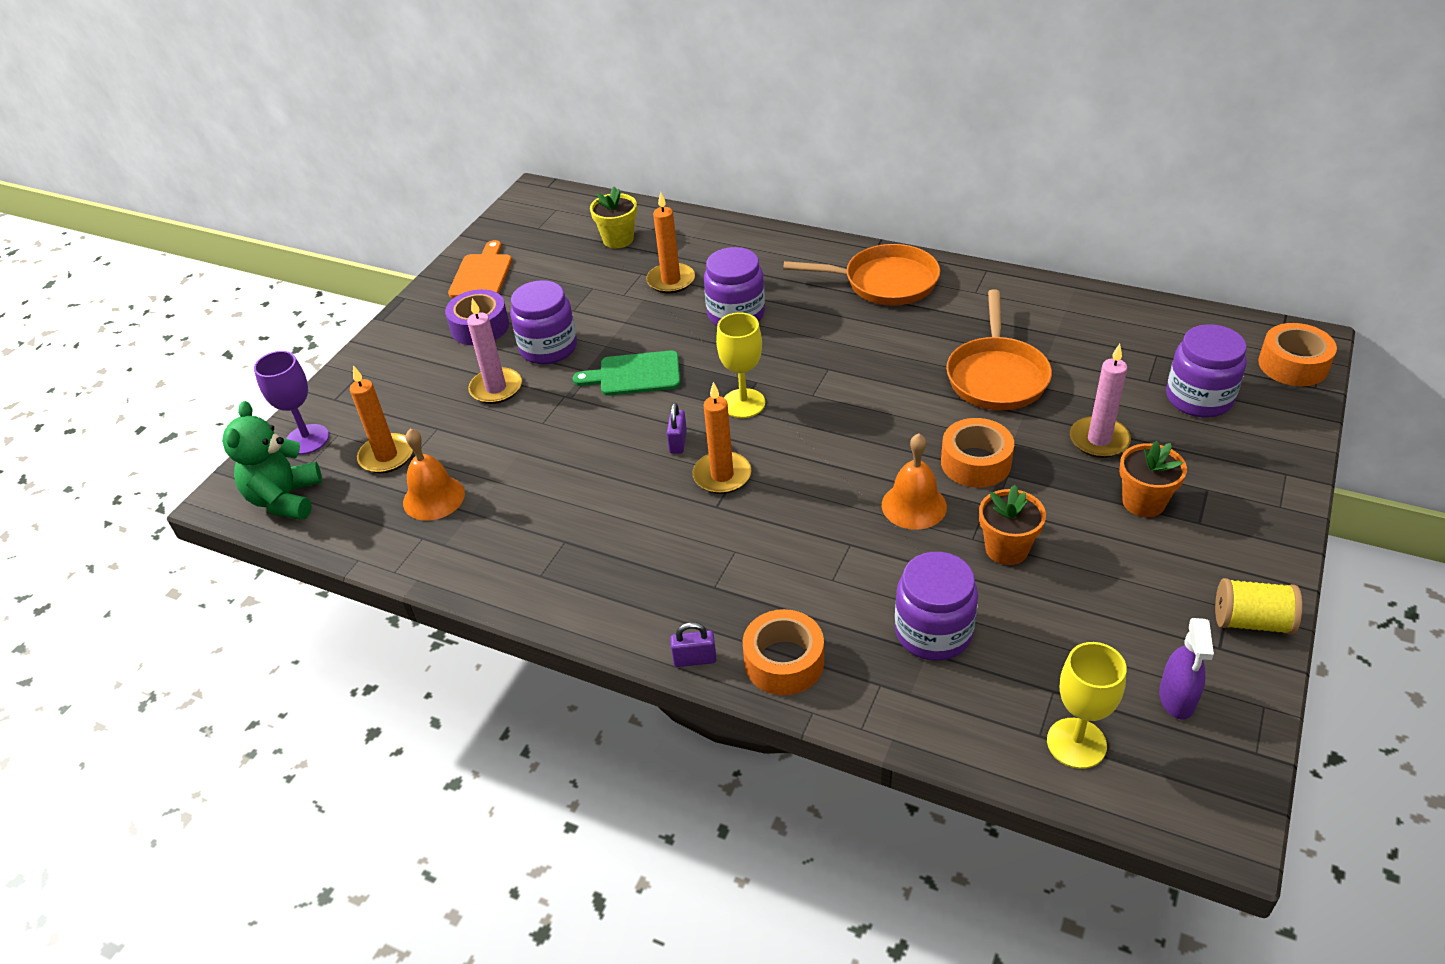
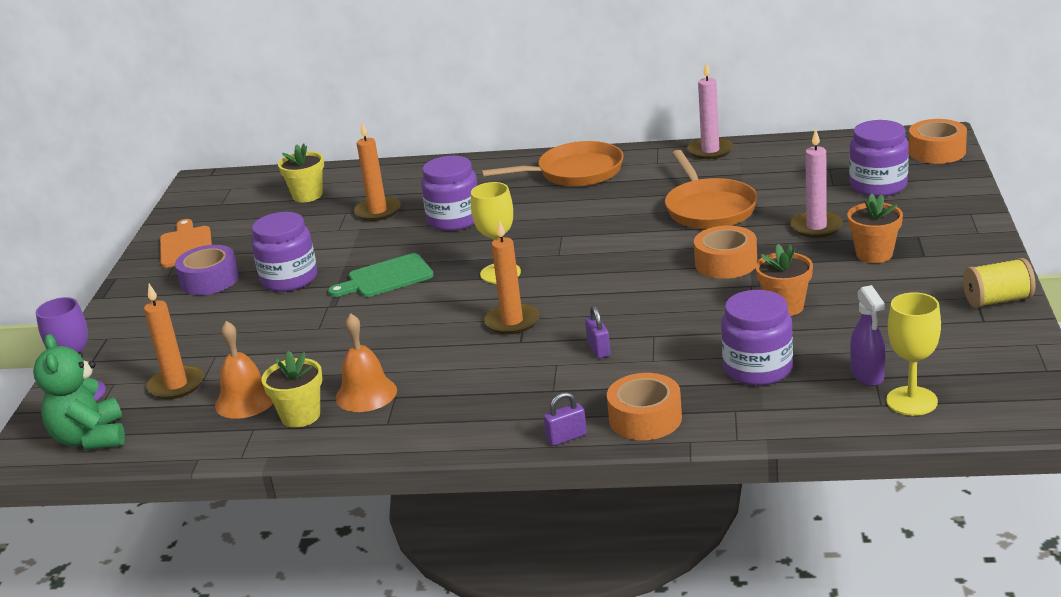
camera: 20 degrees left, 15 degrees down
(470, 536) = (300, 416): none -> yellow flower pot
(496, 388) = (256, 316): pink candle -> pink candle (710, 151)
(678, 442) = (457, 310): purple padlock -> purple padlock (599, 349)
(914, 505) = (691, 300): orange bell -> orange bell (366, 394)
(1177, 699) = (970, 356): purple spray bottle -> purple spray bottle (867, 375)

